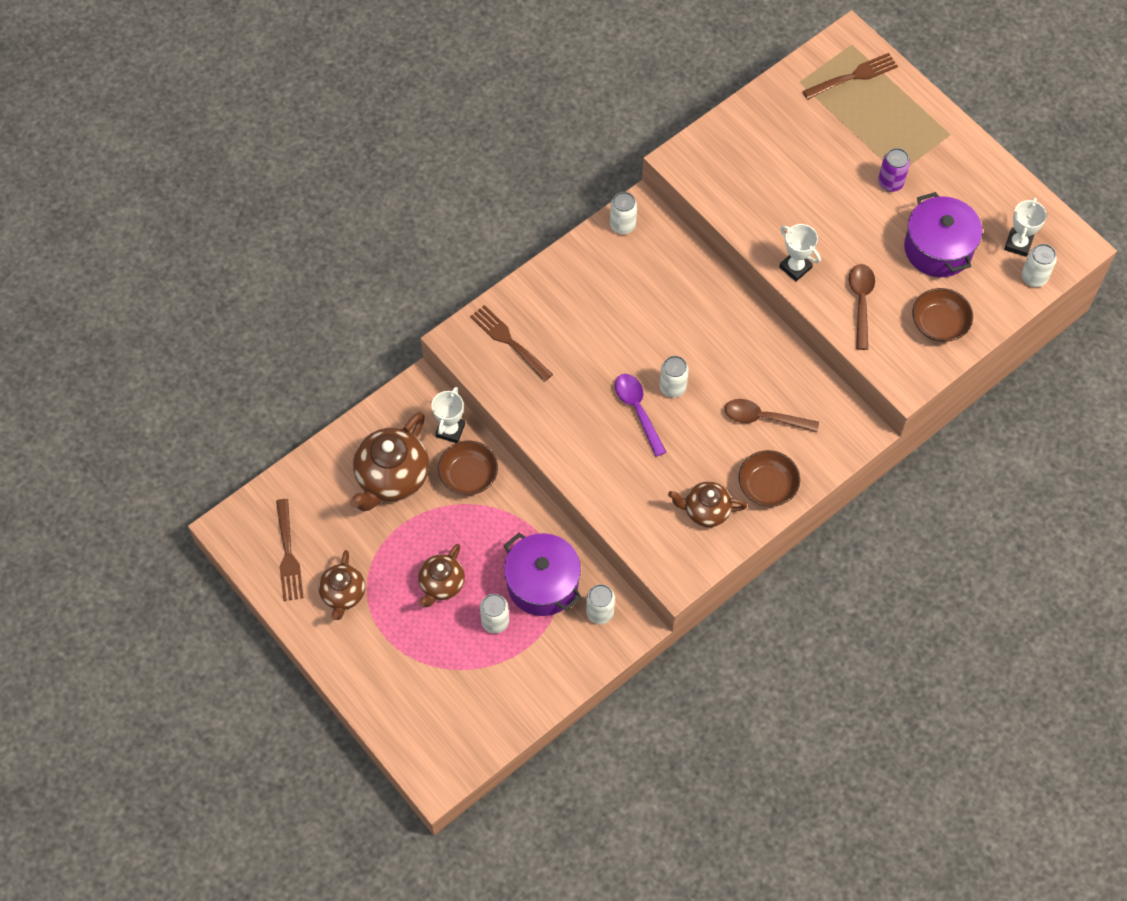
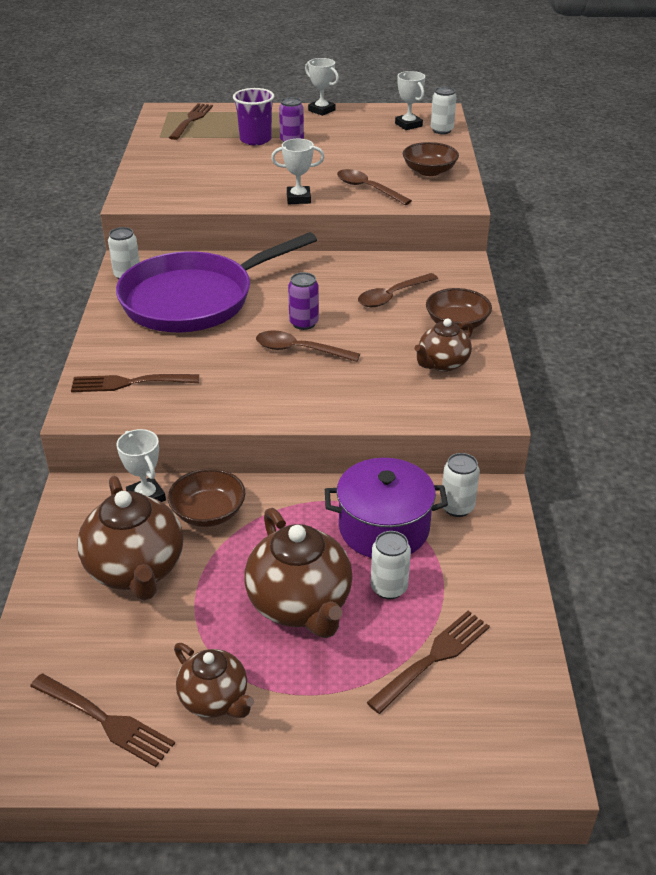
camera: 50 degrees left, 25 degrees down
(441, 584) = (300, 604): brown teapot -> brown teapot, size x1.66
(462, 682) = (433, 658): none -> brown fork
(635, 294) = (194, 299): none -> purple pan
(638, 410) = (299, 350): purple spoon -> brown spoon
(672, 387) = (304, 323): white can -> purple can
(866, 154) = (255, 140): none -> purple cup
(938, 248) = (369, 148): purple pot -> none
(977, 155) = (321, 110): none -> white trophy

